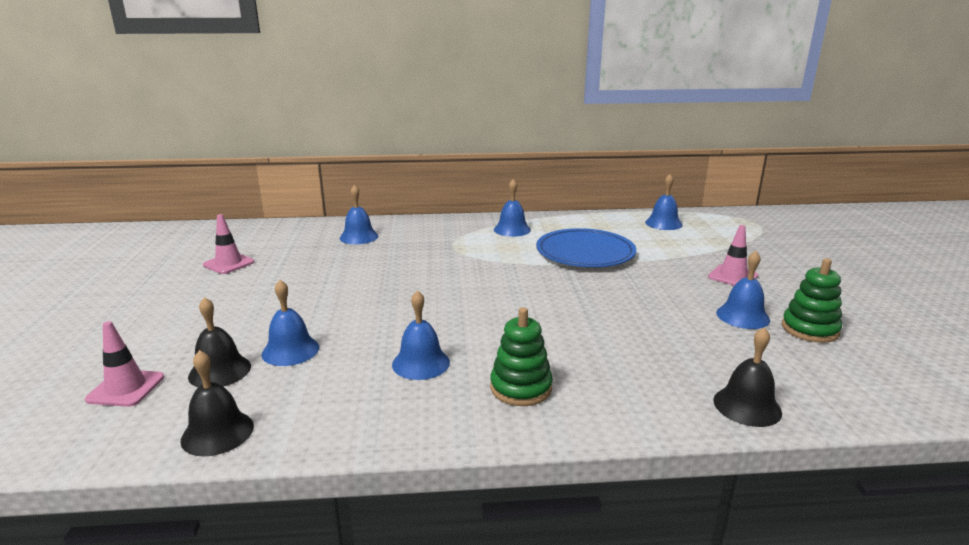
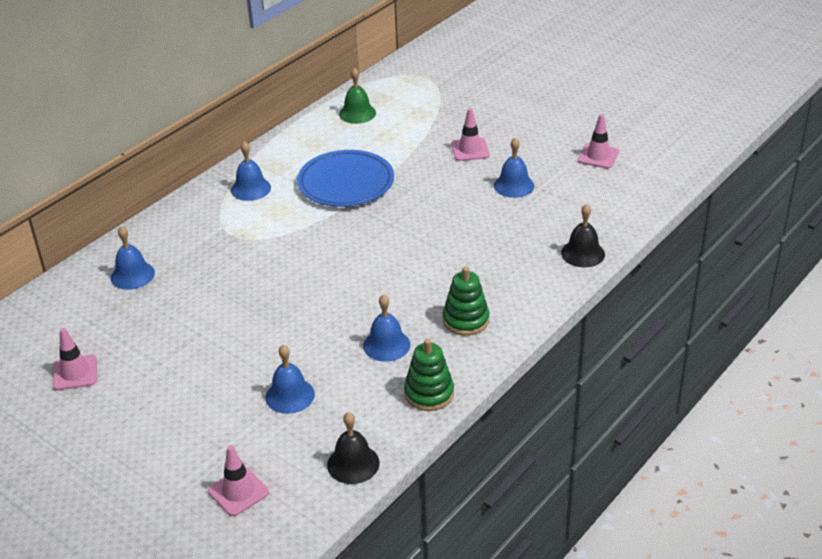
camera: 45 degrees left, 15 degrees up
(220, 371) = (274, 439): black bell -> none
(663, 223) = (357, 113): blue bell -> green bell
(809, 329) = (558, 174): green stacking toy -> green stacking toy (429, 393)
(886, 337) = (598, 156): none -> pink traffic cone

